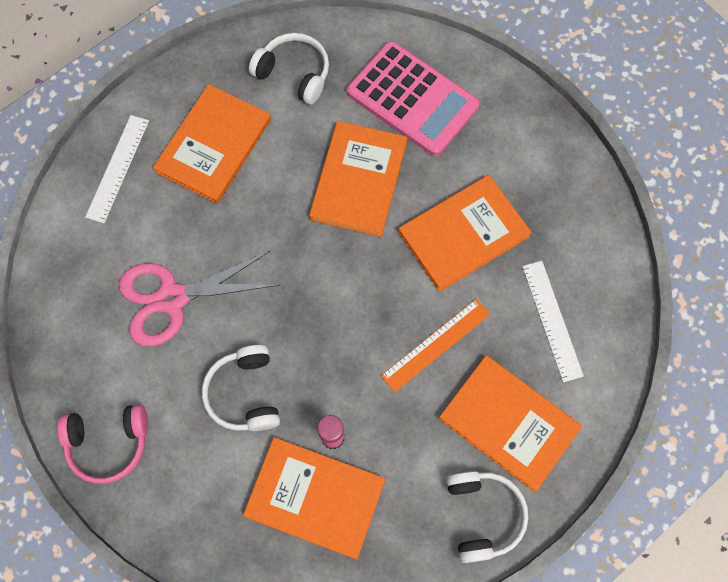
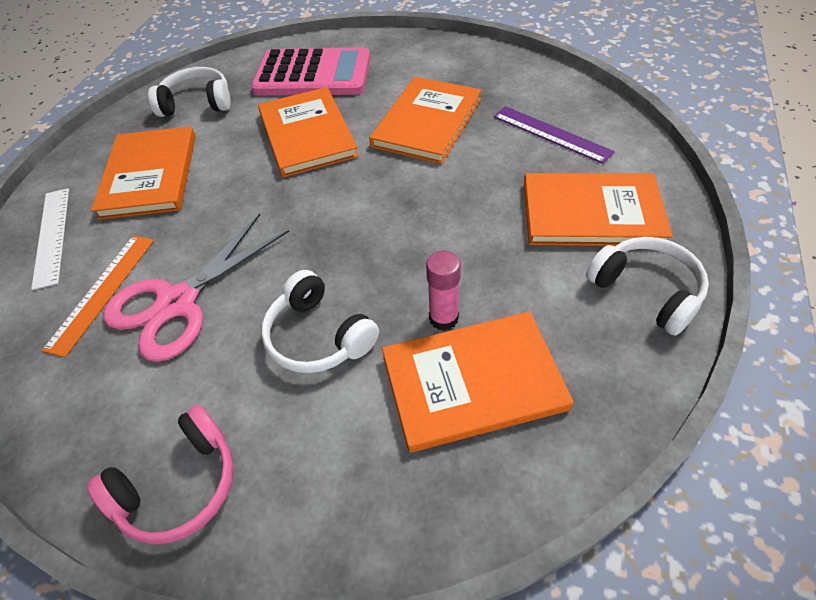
camera: 30 degrees left, 20 degrees down
(436, 345) = (474, 197): orange ruler -> orange ruler (102, 292)
(552, 320) = (551, 134): white ruler -> purple ruler

